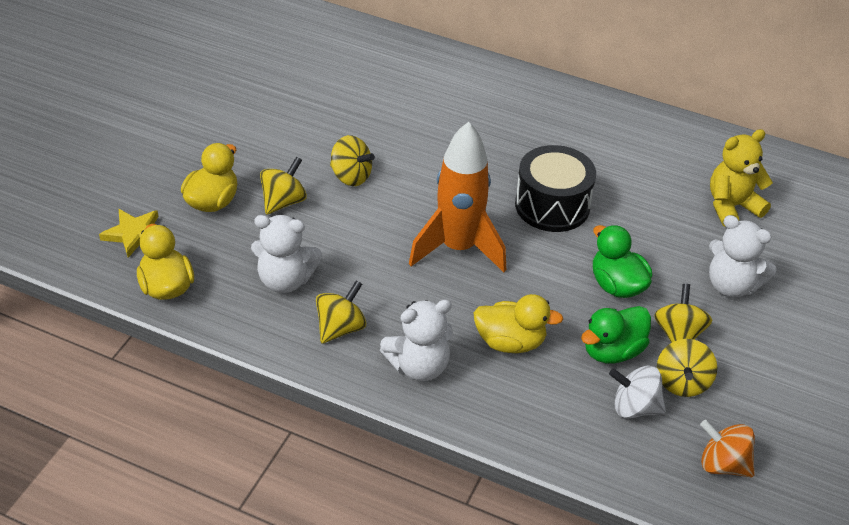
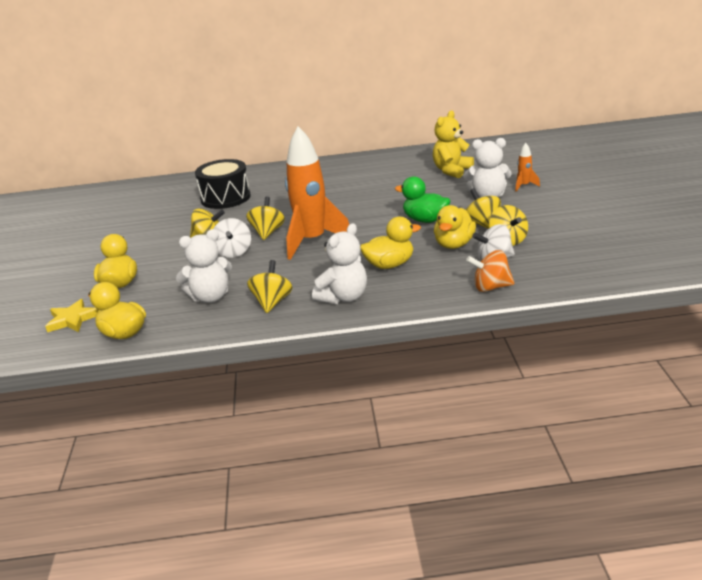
camera: 25 degrees left, 15 degrees down
(283, 202) = (173, 265): yellow spinning top -> yellow spinning top (267, 232)
(360, 216) = (233, 252): none -> white spinning top
(552, 205) = (351, 205): black drum -> black drum (225, 198)
(612, 351) = (454, 244): green duck -> yellow duck
(723, 464) = (570, 261): orange spinning top -> orange spinning top (491, 287)
(797, 291) = (524, 186): none -> orange rocket

